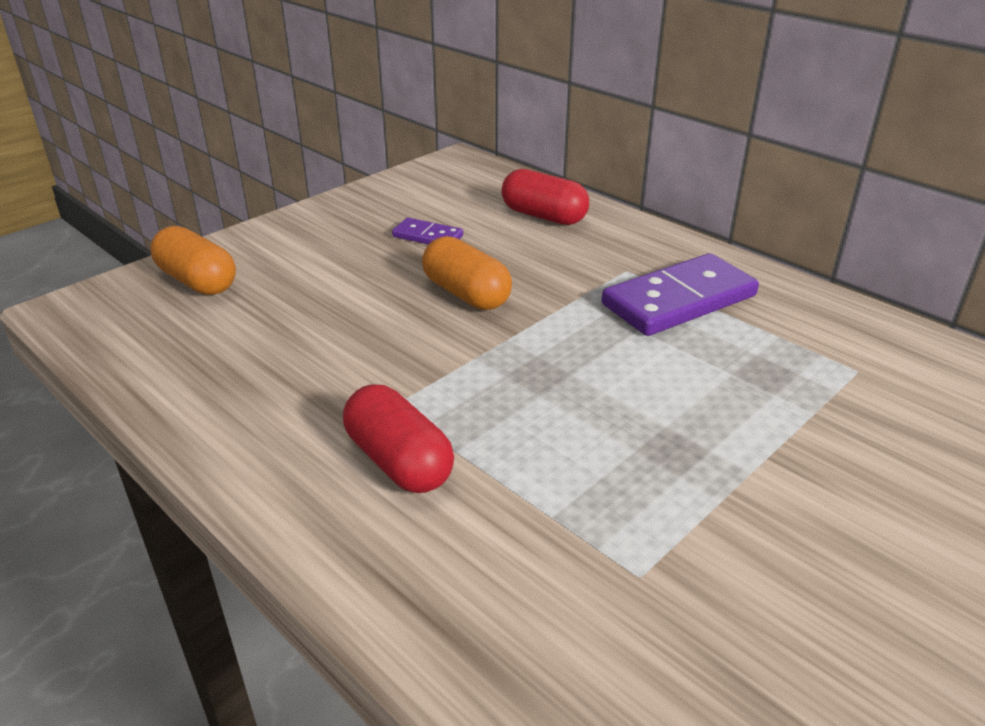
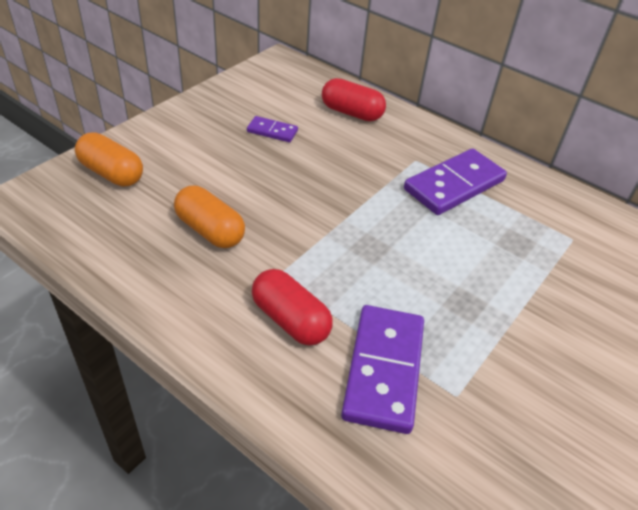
camera: 10 degrees left, 10 degrees up
(466, 294) = (309, 182): orange capsule -> orange capsule (210, 230)
(527, 533) = (383, 369): none -> purple domino

